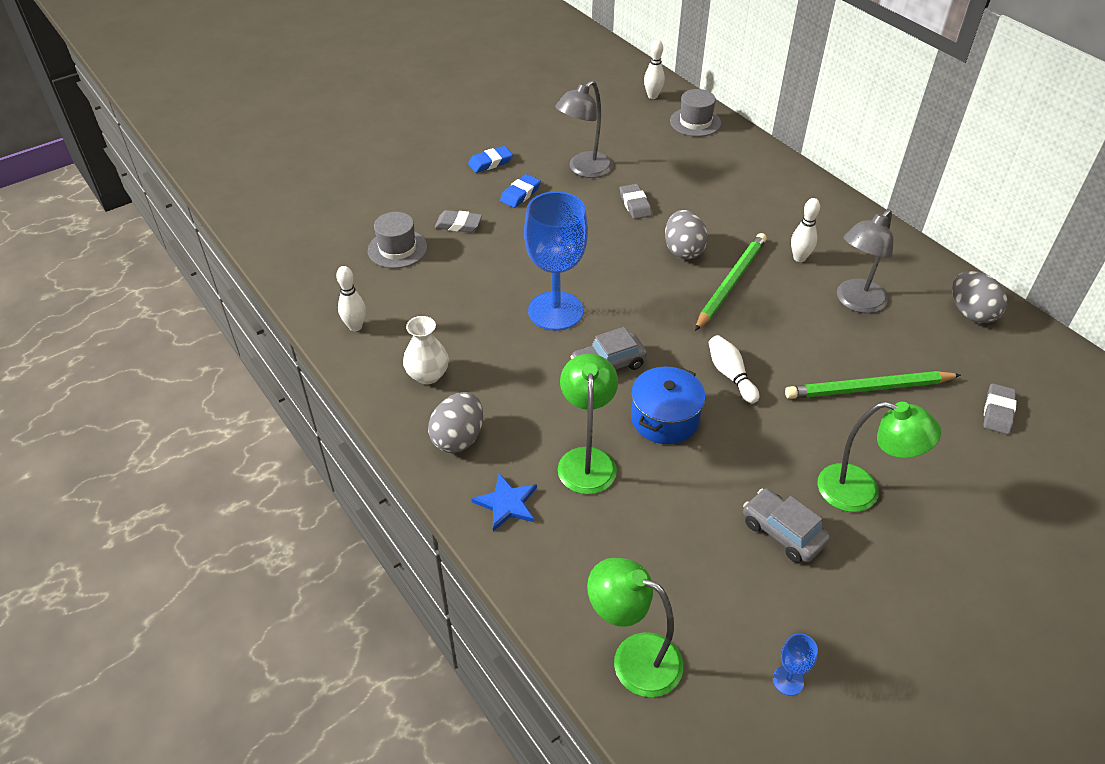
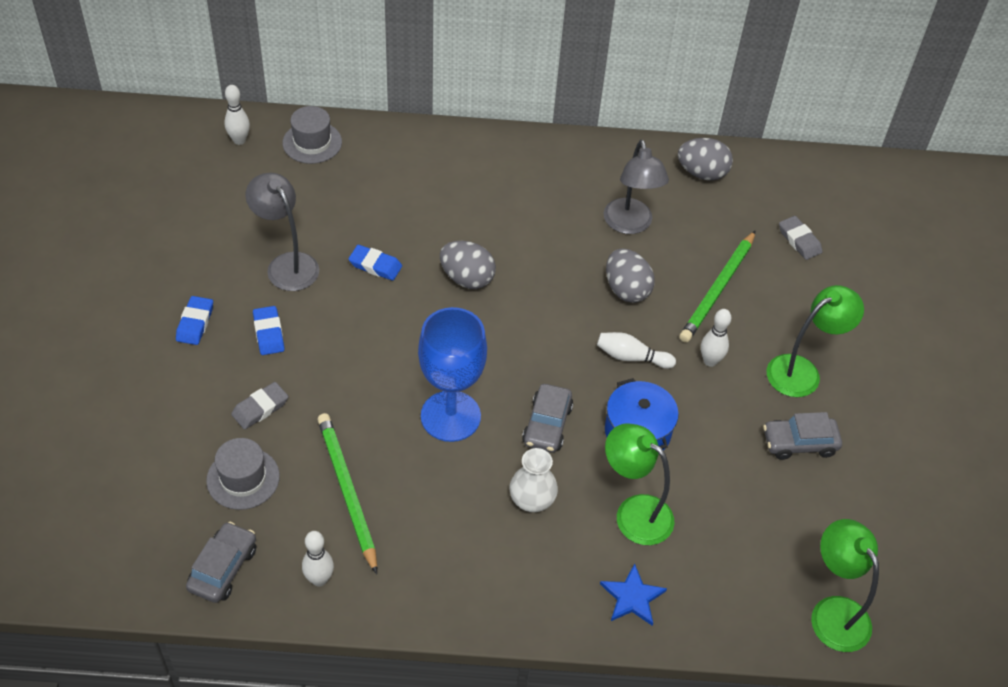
camera: 55 degrees left, 5 degrees up
(322, 280) = (223, 568): none -> grey car
(427, 375) = (438, 561): white vase -> white vase (532, 500)
(458, 438) = (533, 585): grey egg -> grey egg (626, 289)
(584, 169) = (287, 264): grey lamp -> grey lamp turned 150 degrees clockwise
(633, 658) = (833, 612): green lamp -> green lamp turned 90 degrees clockwise
(635, 204) = (375, 265): grey eraser -> blue eraser
(730, 283) = (535, 279): green pencil -> green pencil (347, 491)
(788, 680) = (914, 535): blue goblet -> none
(799, 258) = (551, 216): white bowling pin -> white bowling pin (710, 361)

